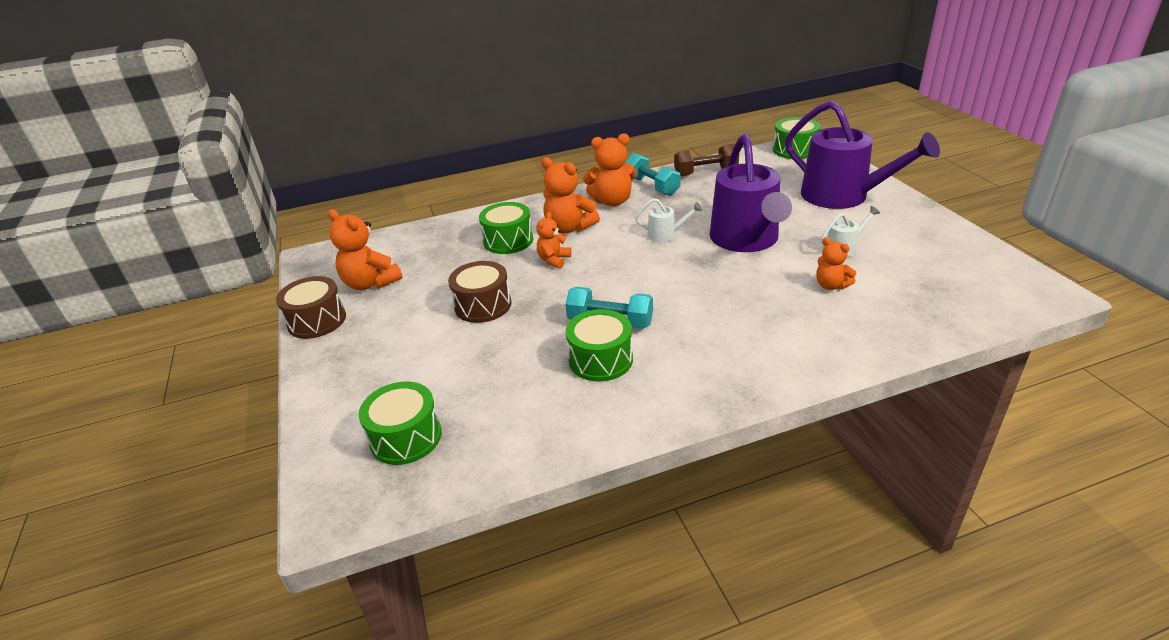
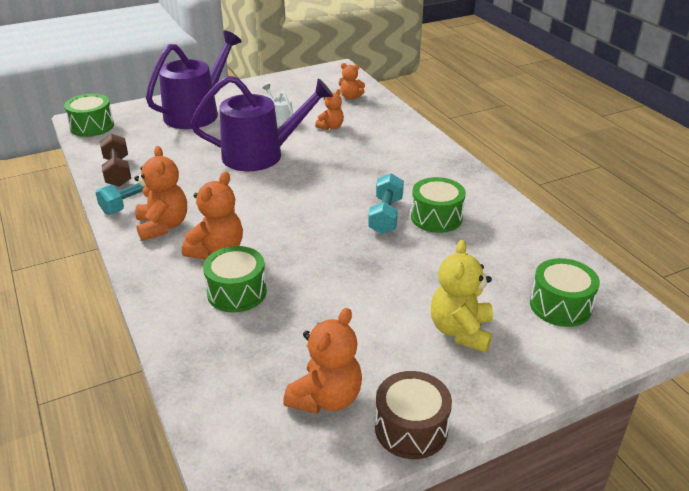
camera: 100 degrees left, 0 degrees up
(404, 357) = (461, 331): none -> yellow teddy bear
(483, 305) = (367, 292): brown drum -> none
(554, 260) = (284, 255): orange teddy bear -> orange teddy bear (350, 97)
(666, 234) = (244, 192): white watering can -> none

